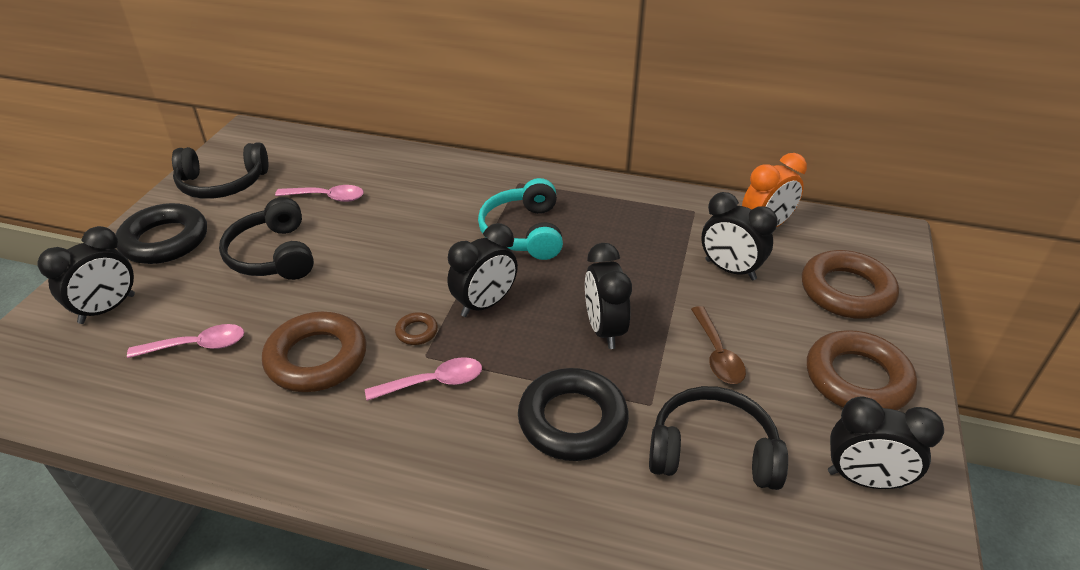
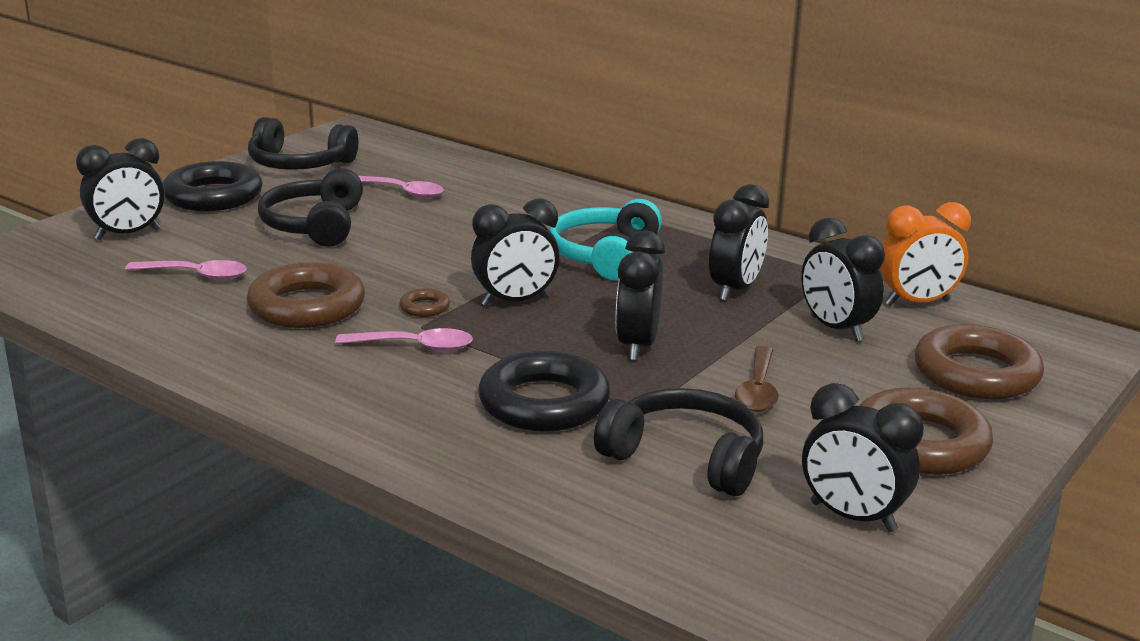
camera: 20 degrees right, 15 degrees down
(638, 246) = (735, 290): none -> black clock

